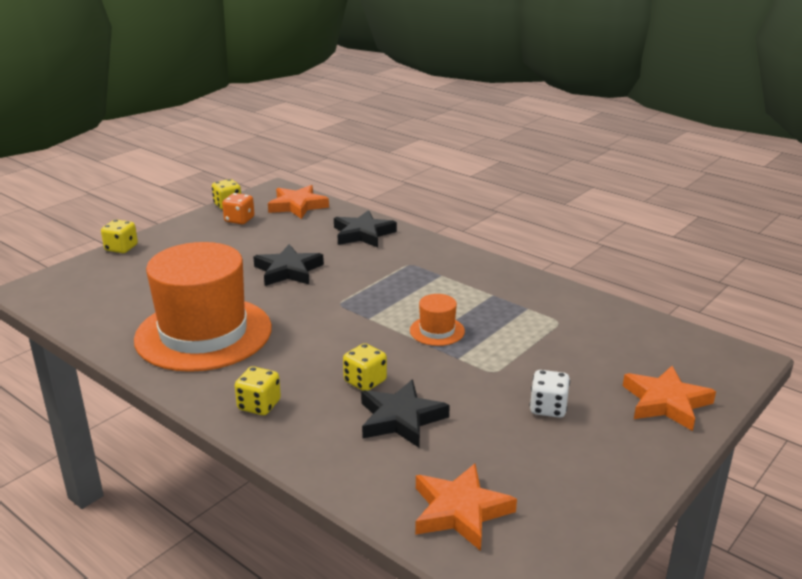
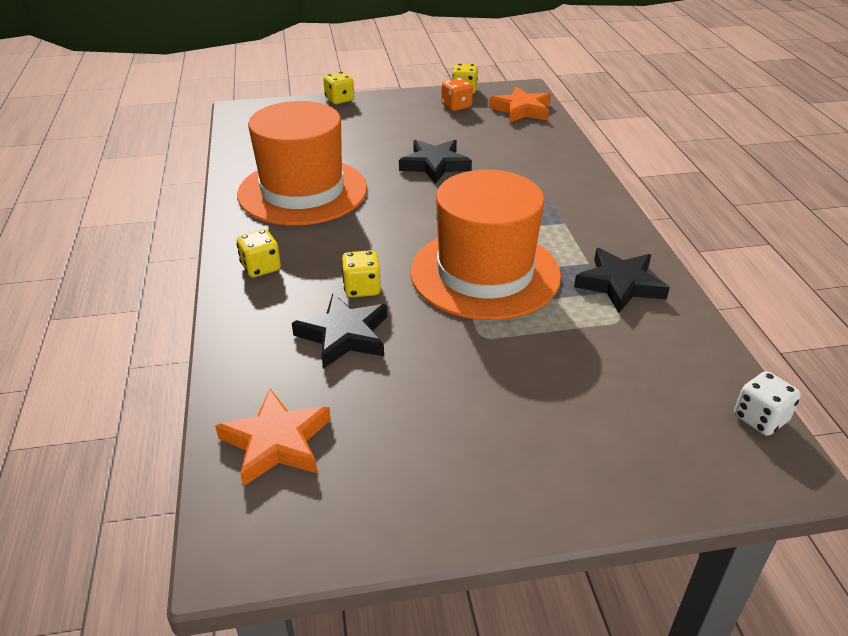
camera: 40 degrees right, 10 degrees up
(363, 234) = (544, 156): black star -> black star (620, 284)
(437, 331) = (485, 273): orange hat -> orange hat, size x2.44
(548, 408) = (483, 398): white dice -> white dice (760, 418)
(666, 402) = (615, 463): orange star -> none

